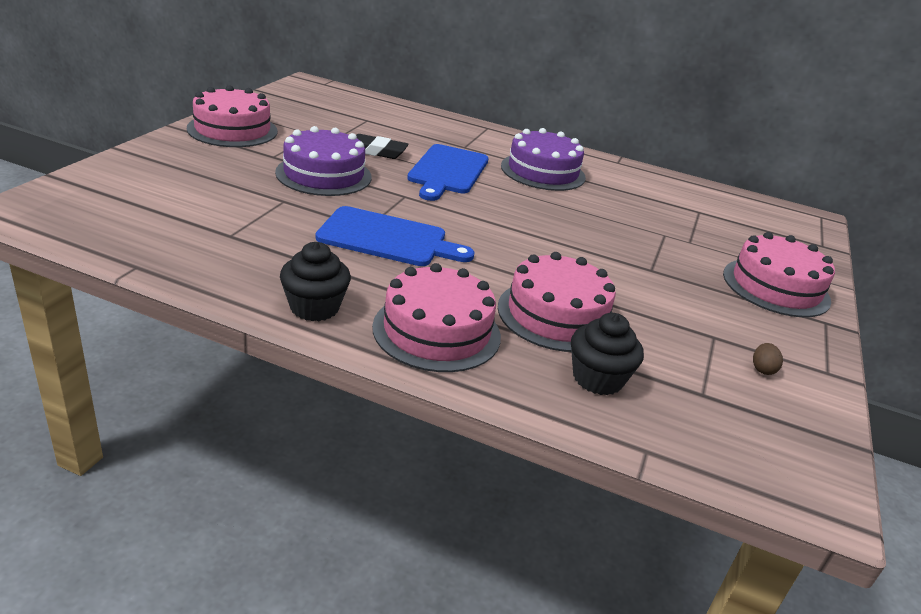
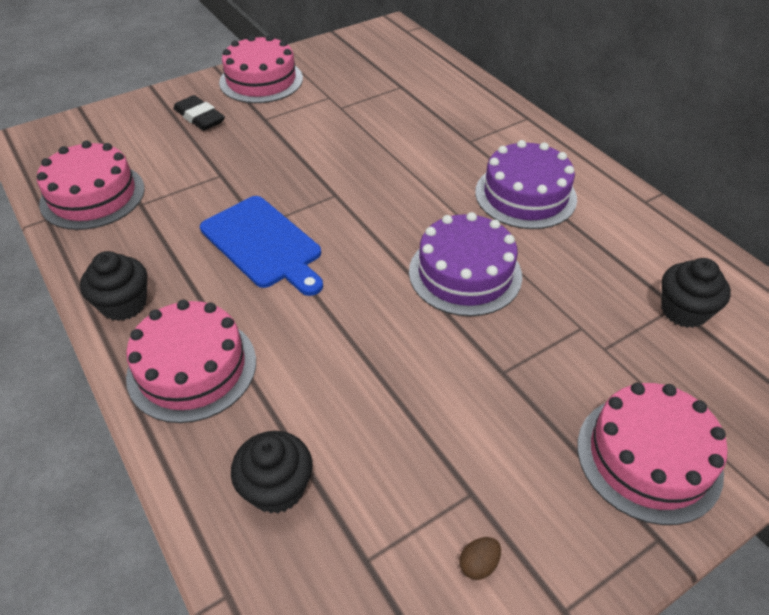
camera: 40 degrees right, 15 degrees up
(324, 174) = (286, 151): purple cake -> purple cake (465, 273)
(375, 151) = (366, 130): black eraser -> black eraser (199, 117)
(447, 171) = (413, 171): blue cutting board -> none
(556, 315) = (324, 393): pink cake -> pink cake (93, 196)
(706, 213) = (683, 311): none -> black cupcake

